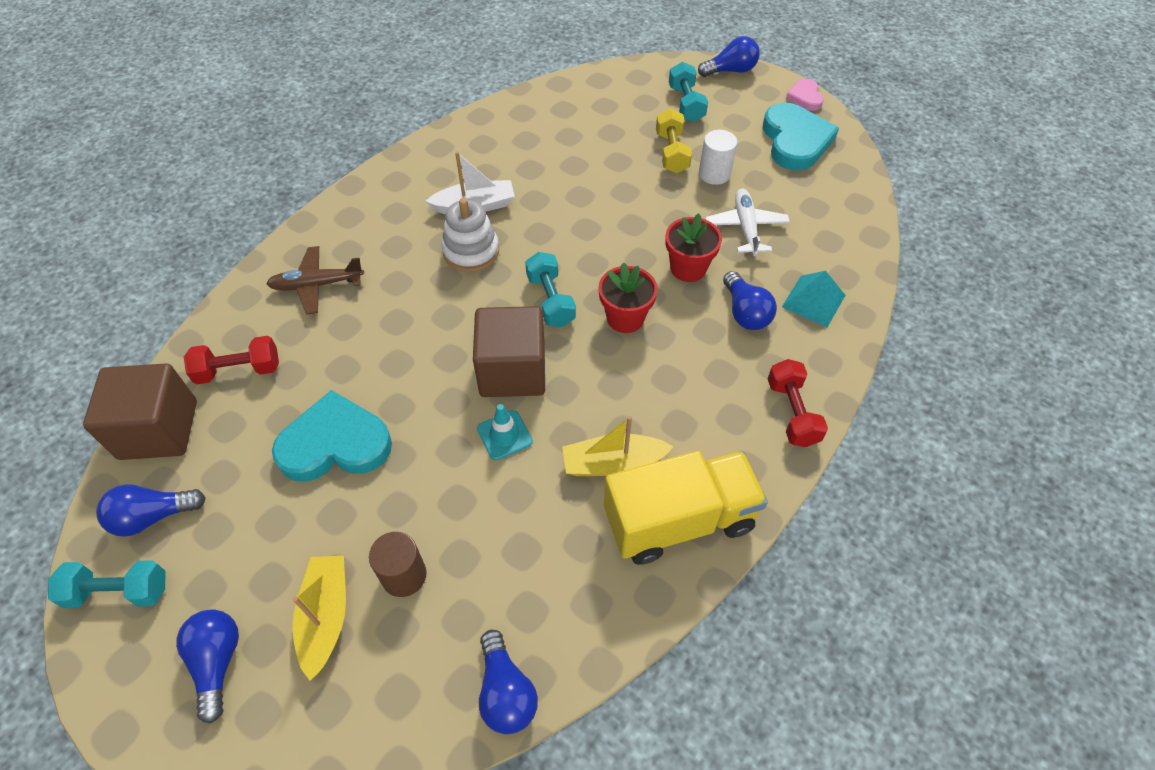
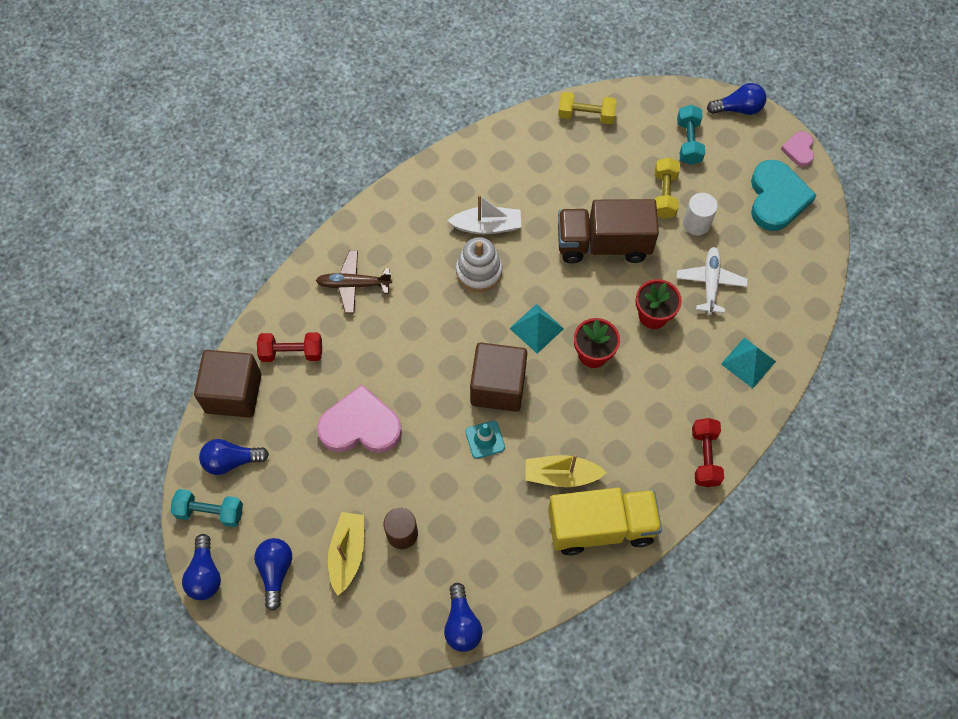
camera: 10 degrees right, 10 degrees up
(335, 444) = (360, 426): turquoise heart -> pink heart
(550, 300) = (536, 328): turquoise dumbbell -> turquoise pyramid
(569, 94) = (586, 115): none -> yellow dumbbell
(613, 206) = (603, 244): none -> brown truck
(745, 312) = (690, 364): blue light bulb -> blue light bulb (205, 574)

